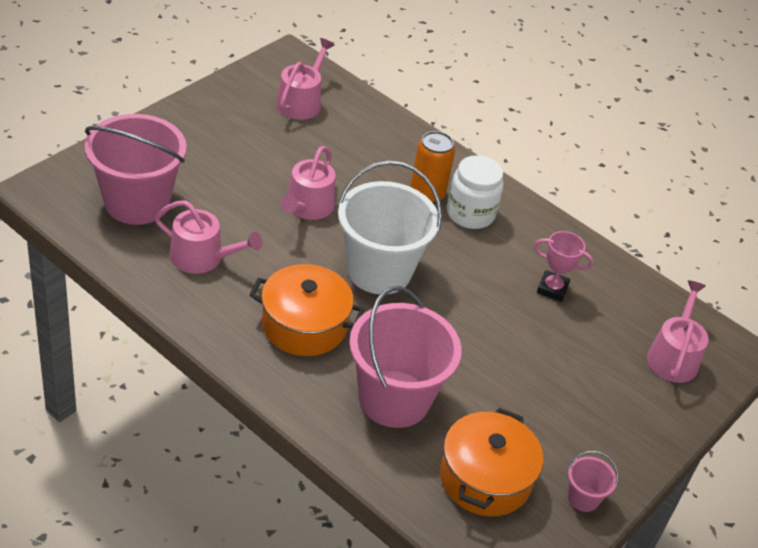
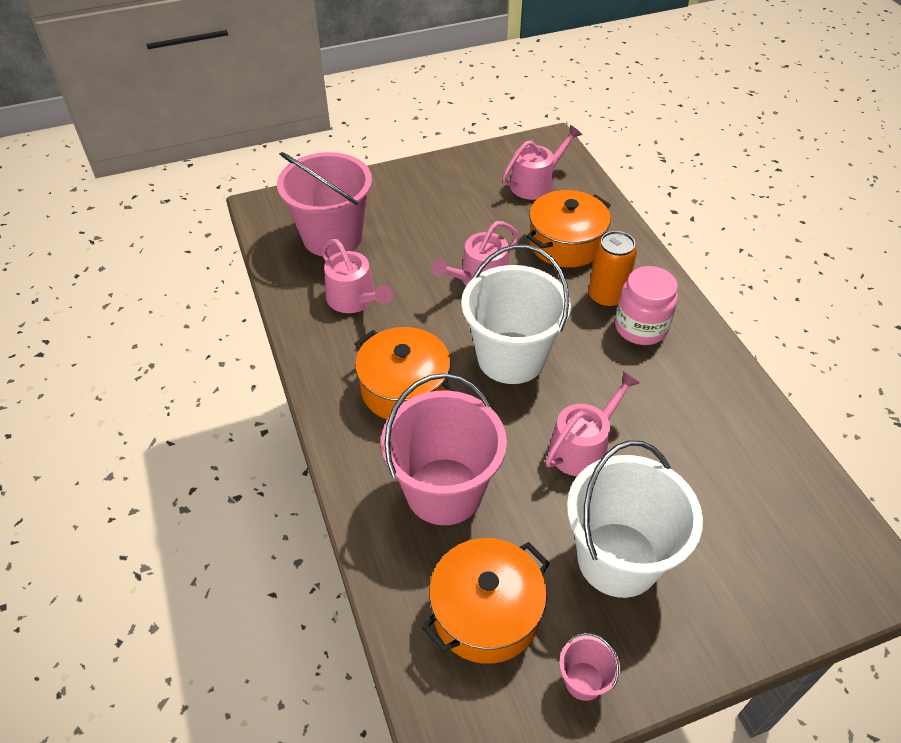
camera: 35 degrees right, 5 degrees up
(363, 154) = (566, 243): none -> orange pot
(470, 214) = (641, 327): white jar -> pink jar
(552, 289) = (686, 430): pink trophy -> none
(557, 403) = (618, 559): none -> white bucket
(673, 356) = (793, 553): pink watering can -> pink watering can (583, 447)

